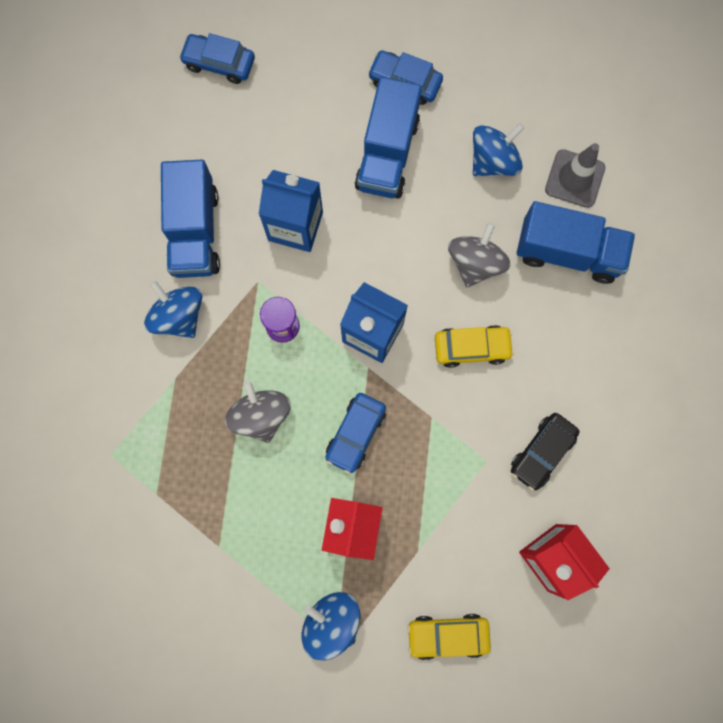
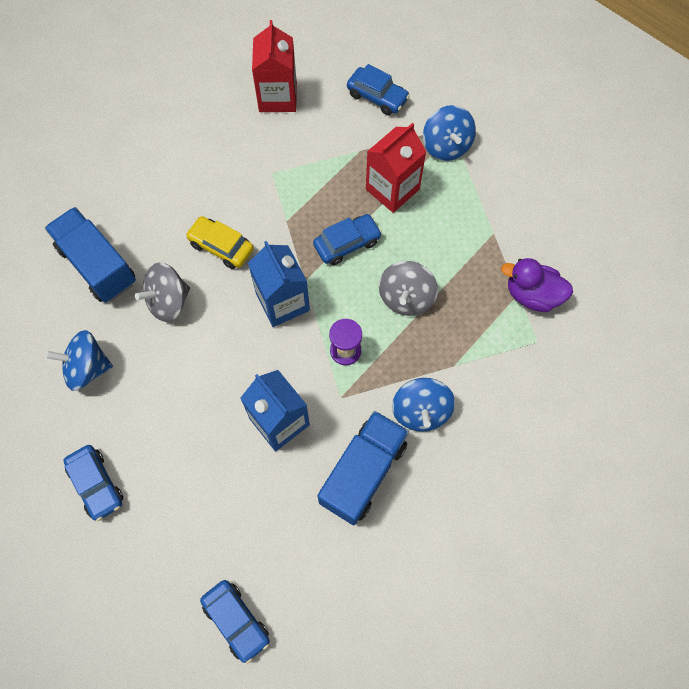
camera: 145 degrees left, 10 degrees down
(141, 502) = (532, 295): none -> purple duck
(387, 154) = (162, 431): blue truck -> none
(447, 635) = (377, 96): yellow car -> blue car
(542, 452) = (231, 155): black car -> none
(574, 179) = (42, 313): grey traffic cone -> none

